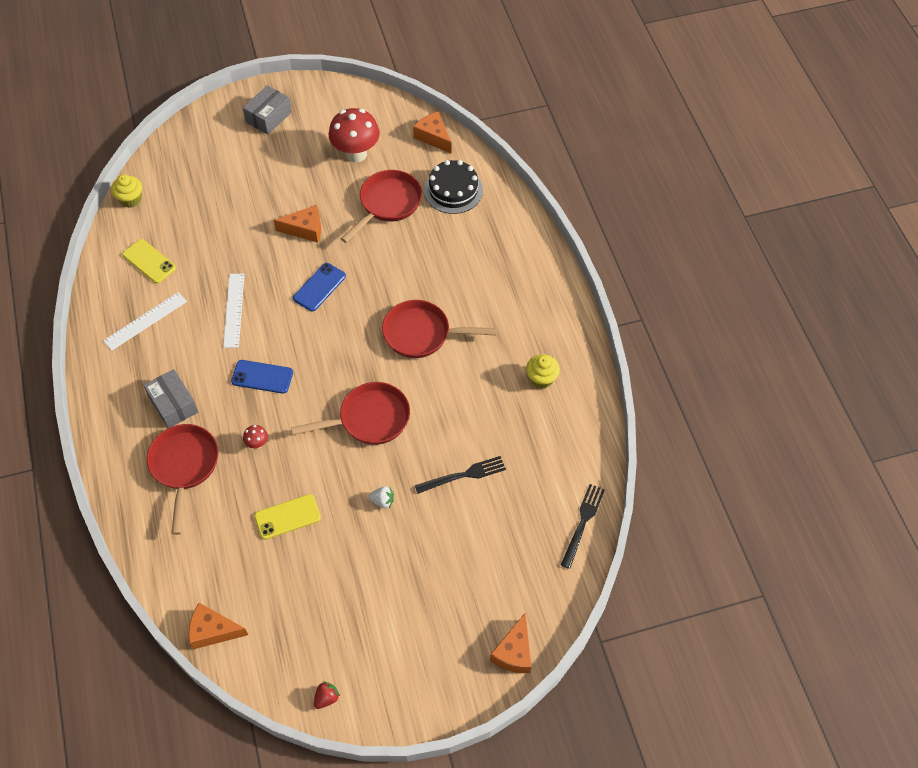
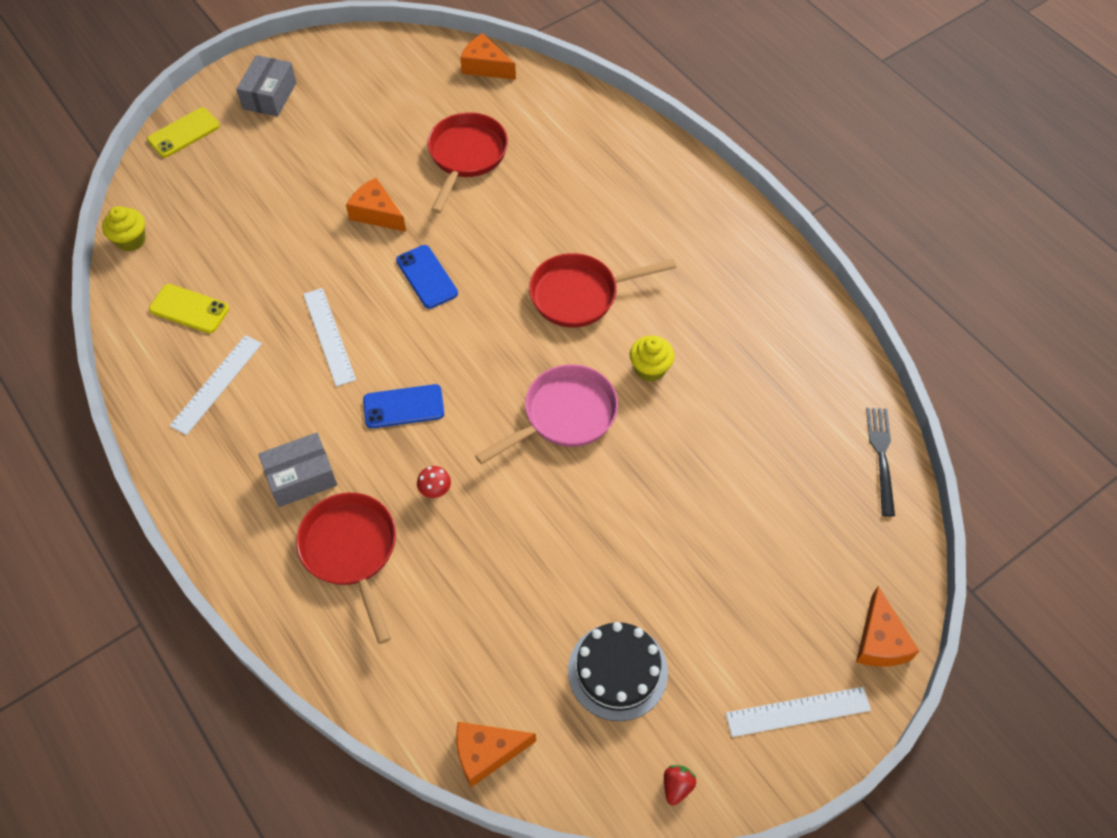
camera: 20 degrees left, 0 degrees up
(173, 404) = (301, 477): grey box -> grey box turned 60 degrees counterclockwise
(287, 517) = (517, 570): yellow phone -> yellow phone (184, 133)
(305, 229) = (376, 213): orange cheese -> orange cheese turned 120 degrees counterclockwise
(319, 287) = (427, 277): blue phone -> blue phone turned 45 degrees counterclockwise
(356, 154) = (400, 110): red mushroom -> none
(369, 419) = (564, 415): red pan -> pink pan
(382, 501) = (628, 510): white strawberry -> none
(432, 679) = (798, 712): none -> white ruler
(453, 190) = (538, 120): black cake -> black cake (617, 671)
(464, 475) = (713, 446): black fork -> none
(541, 379) = (748, 304): yellow cupcake -> yellow cupcake (650, 369)

